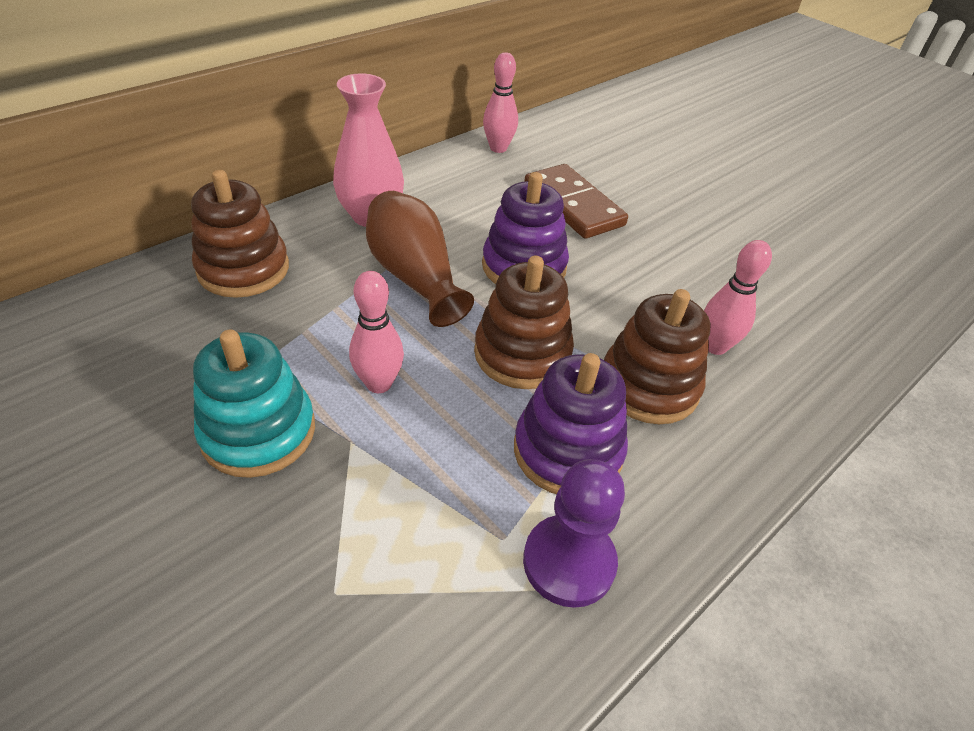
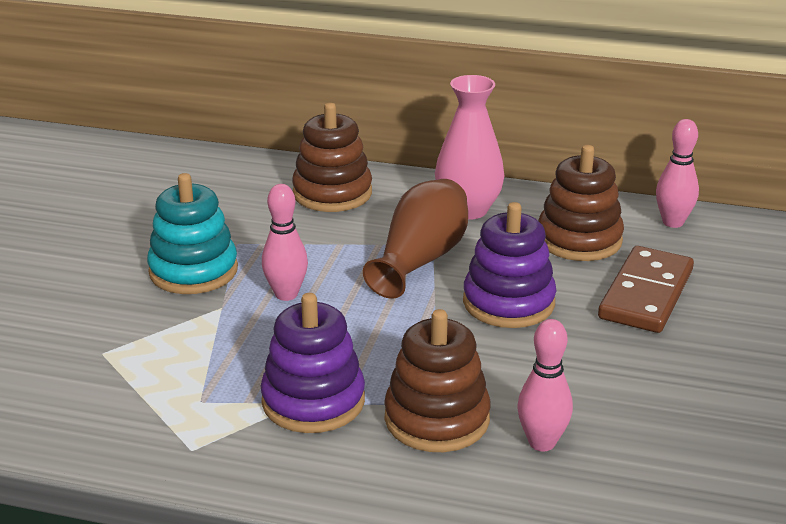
camera: 60 degrees right, 15 degrees down
(522, 354) = (395, 342): brown stacking toy -> brown stacking toy (579, 240)
(569, 562) = (208, 437): purple pawn -> none

